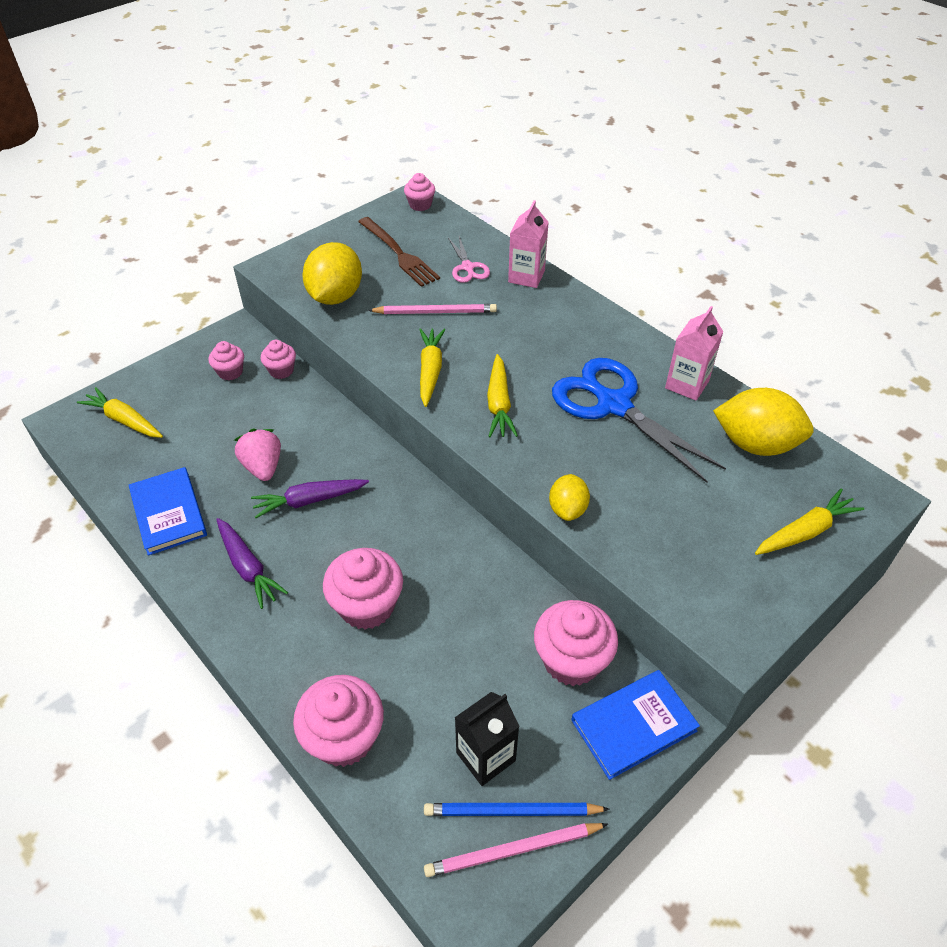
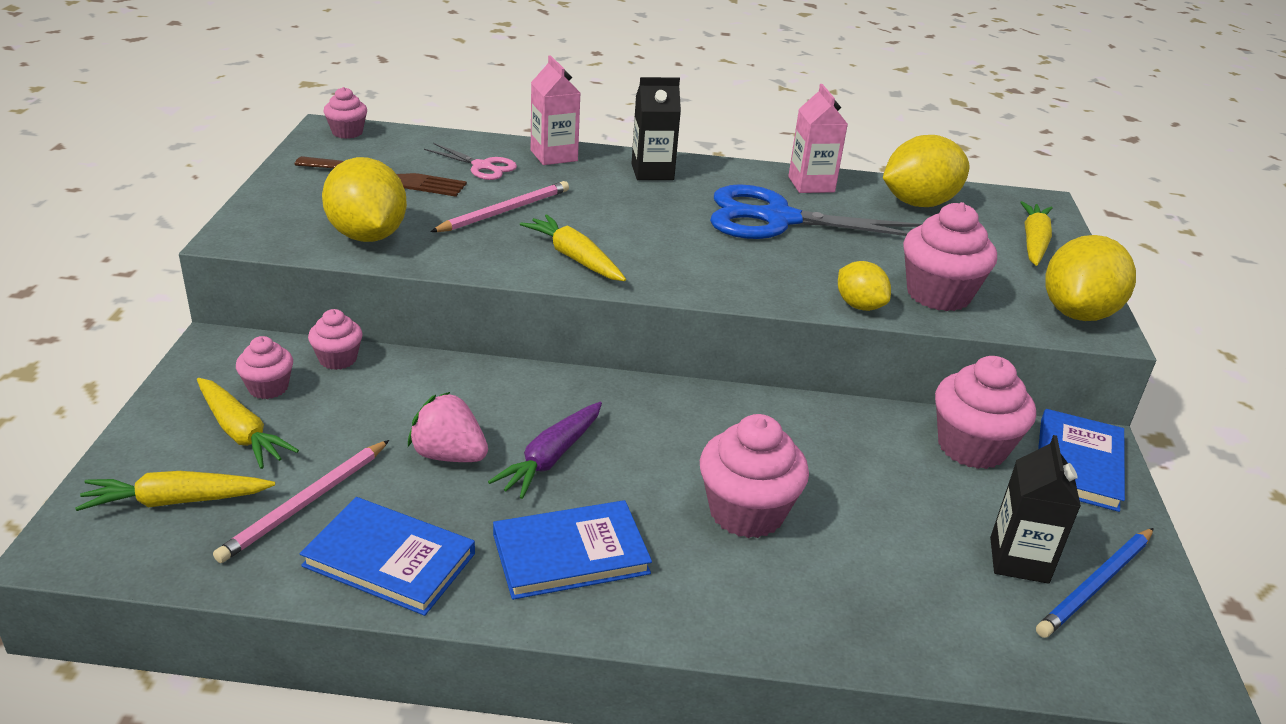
camera: 45 degrees left, 15 degrees down
(248, 567) = (570, 554): purple carrot -> blue book
(344, 737) = (890, 632): pink cupcake -> pink cupcake (938, 294)
(499, 403) = (680, 257): yellow carrot -> yellow carrot (240, 432)
(513, 851) = (1138, 612): pink pencil -> pink pencil (305, 503)
(577, 320) = (652, 172): none -> black carton
(738, 614) = (1078, 313): none -> yellow lemon

